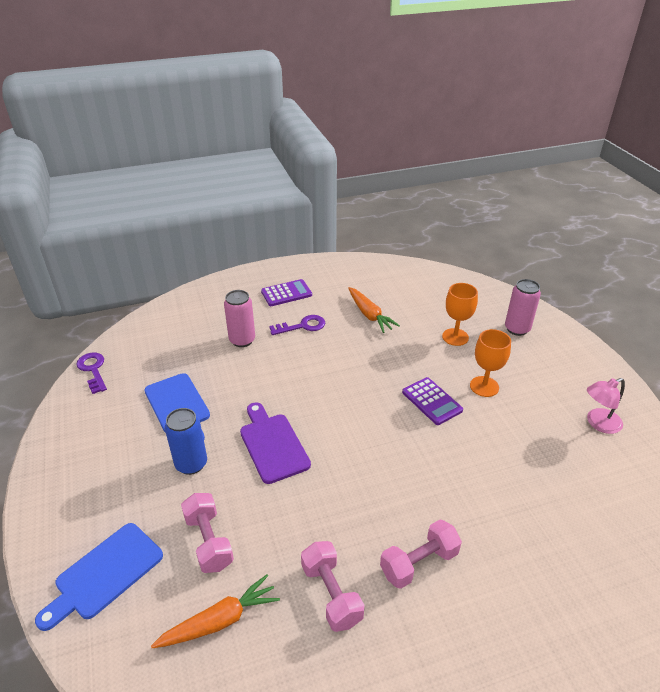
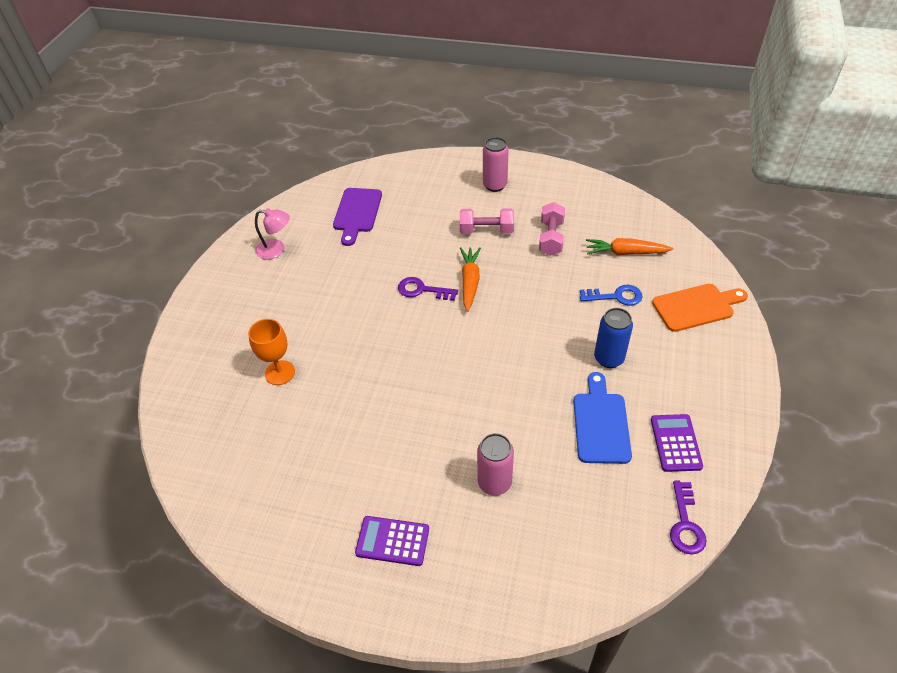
camera: 145 degrees left, 10 degrees up
(105, 574) = (696, 307): blue cutting board -> orange cutting board
(209, 541) = (616, 296): pink dumbbell -> blue key
(272, 444) = (532, 344): purple cutting board -> purple cutting board (357, 213)
(302, 326) = (414, 469): purple key -> purple key (422, 290)
(369, 315) = (329, 447): orange carrot -> orange carrot (470, 282)
(432, 401) = (372, 321): purple calculator -> purple calculator (675, 443)
(484, 386) = (317, 313): orange goblet -> none
(517, 329) = (215, 352): pink can -> pink can (495, 185)

